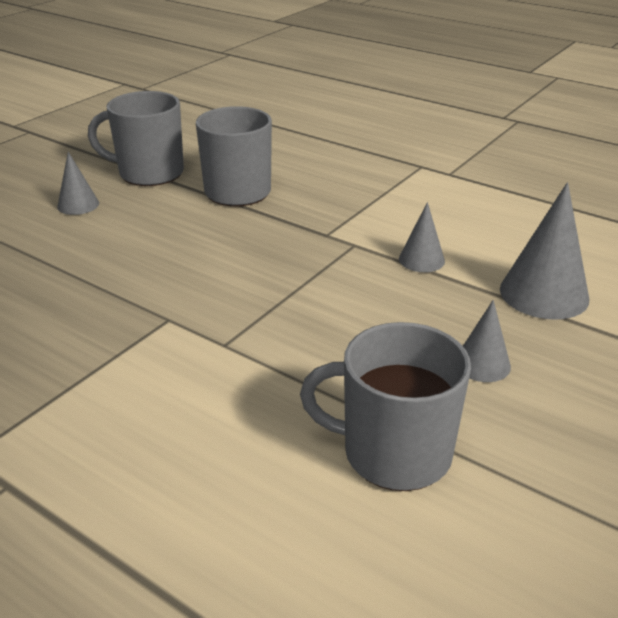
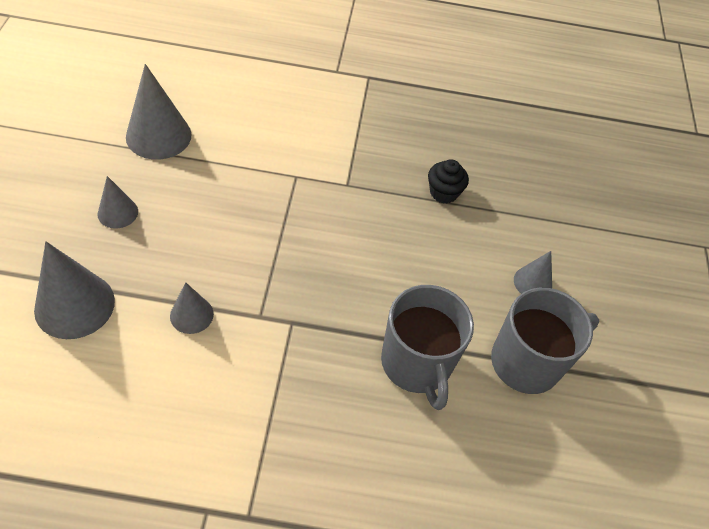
camera: 145 degrees right, 20 degrees up
(65, 282) = (443, 192): none -> black cupcake
(394, 453) = (158, 135): grey mug -> grey cone

